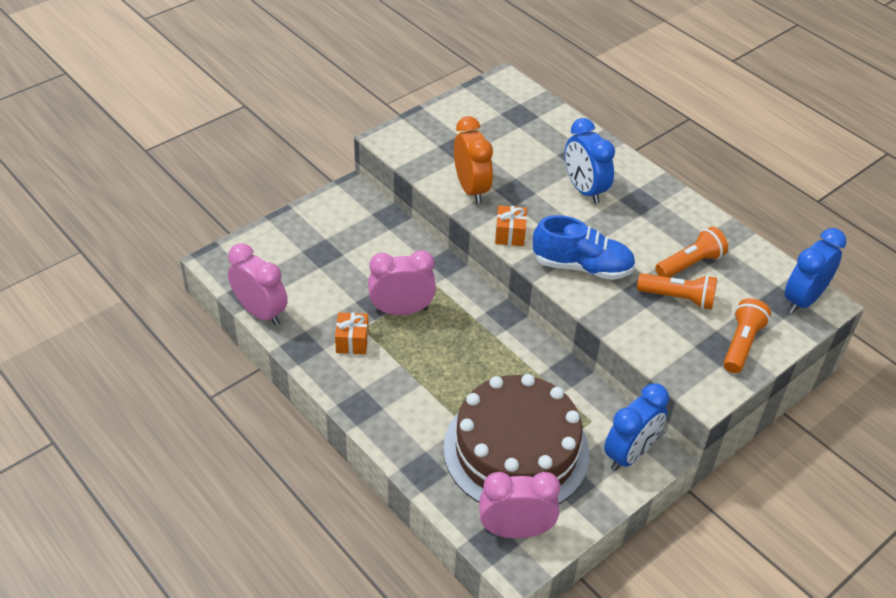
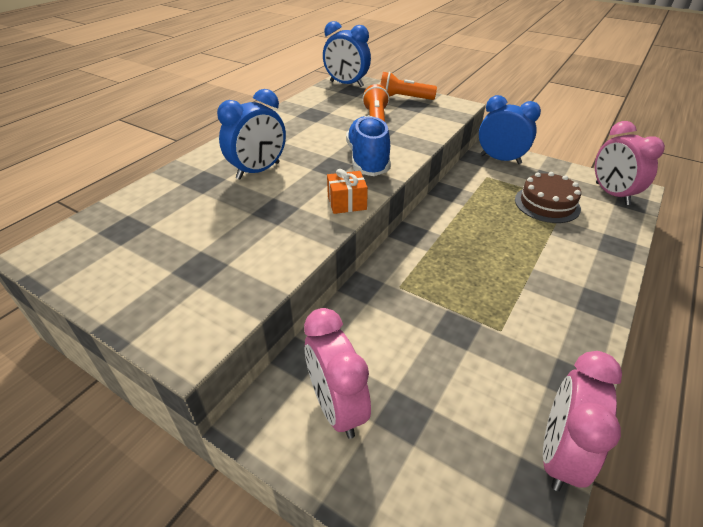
camera: 105 degrees left, 5 degrees down
(352, 341) = (526, 334): orange gift -> none
(401, 310) = (453, 304): pink clock -> pink clock (336, 407)
(471, 189) = (282, 241): orange clock -> none
(516, 450) = (547, 204): brown cake -> brown cake, size x0.53
(690, 264) = (334, 118): orange flashlight -> none

